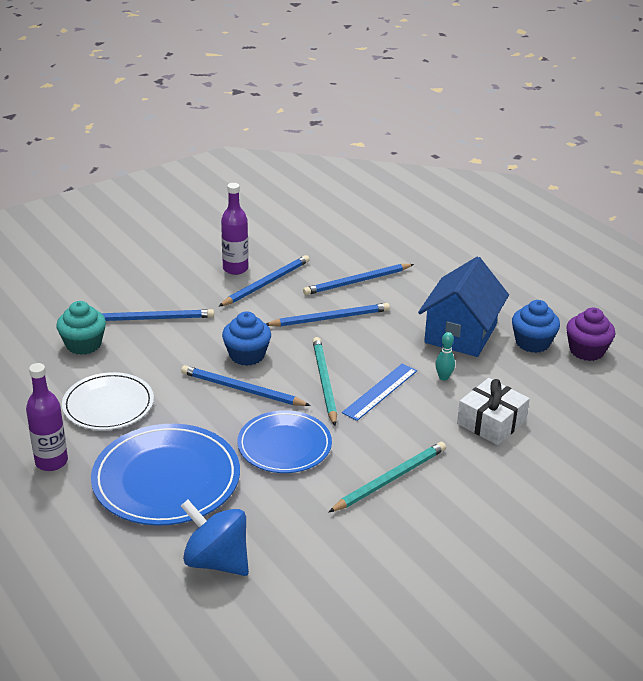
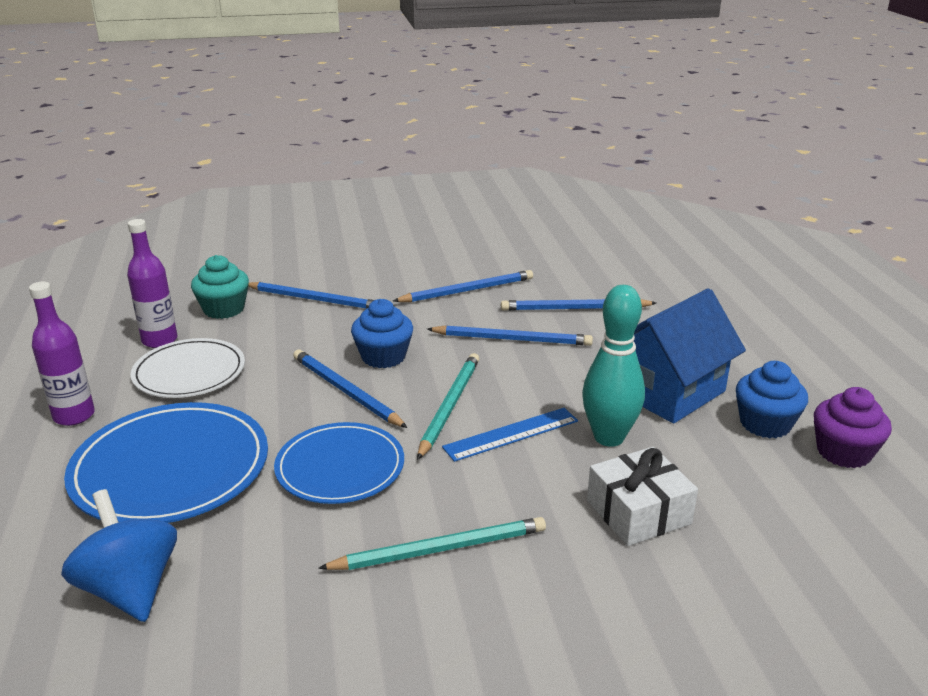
camera: 25 degrees right, 5 degrees down
(235, 269) = (445, 271): purple bottle -> purple bottle (159, 340)
(443, 377) = (609, 437): turquoise bowling pin -> turquoise bowling pin, size x2.19

